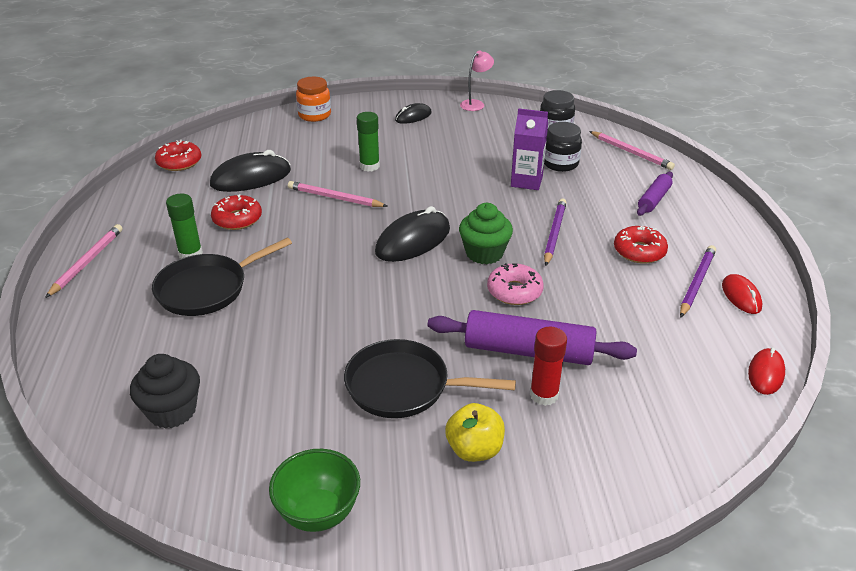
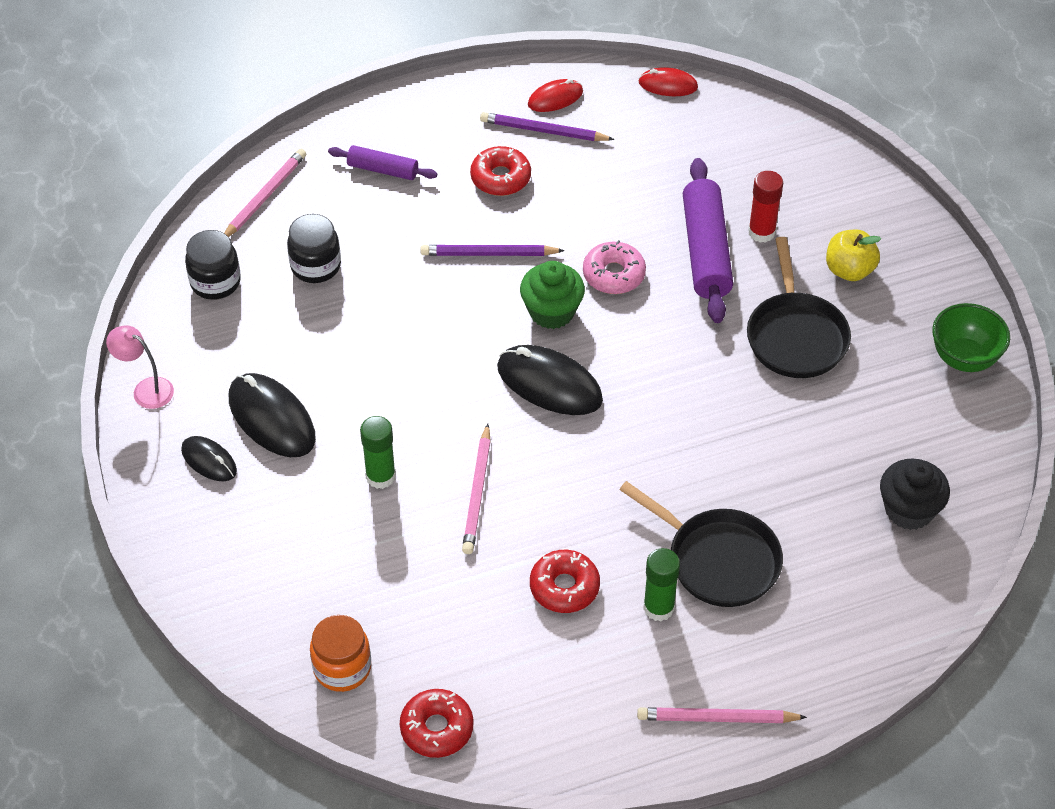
camera: 105 degrees left, 15 degrees up
(251, 178) = (455, 612): black mouse -> black mouse (272, 419)
(314, 115) = (233, 597): orange jar -> orange jar (342, 668)
(526, 181) = (373, 295): purple carton -> none

